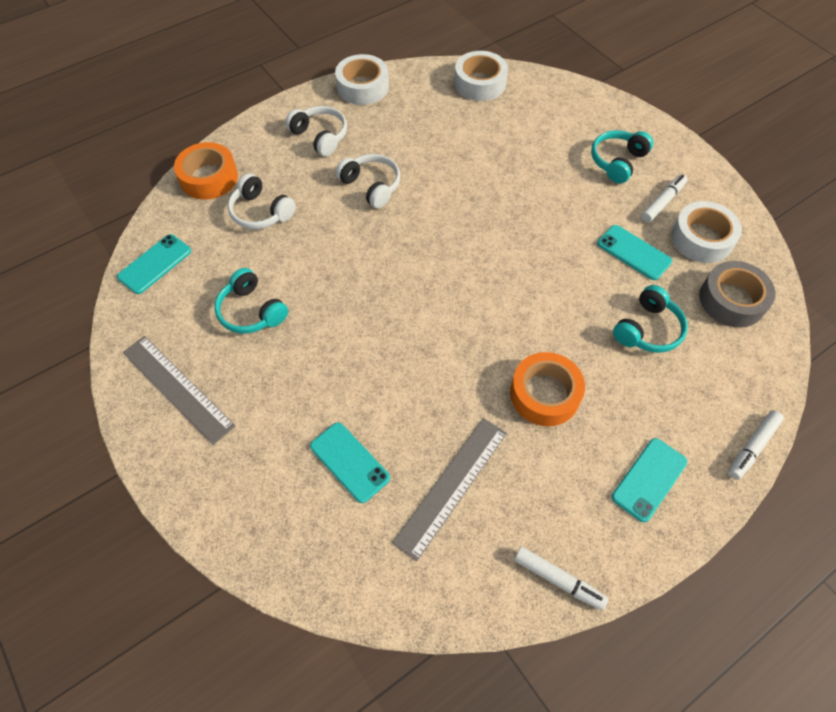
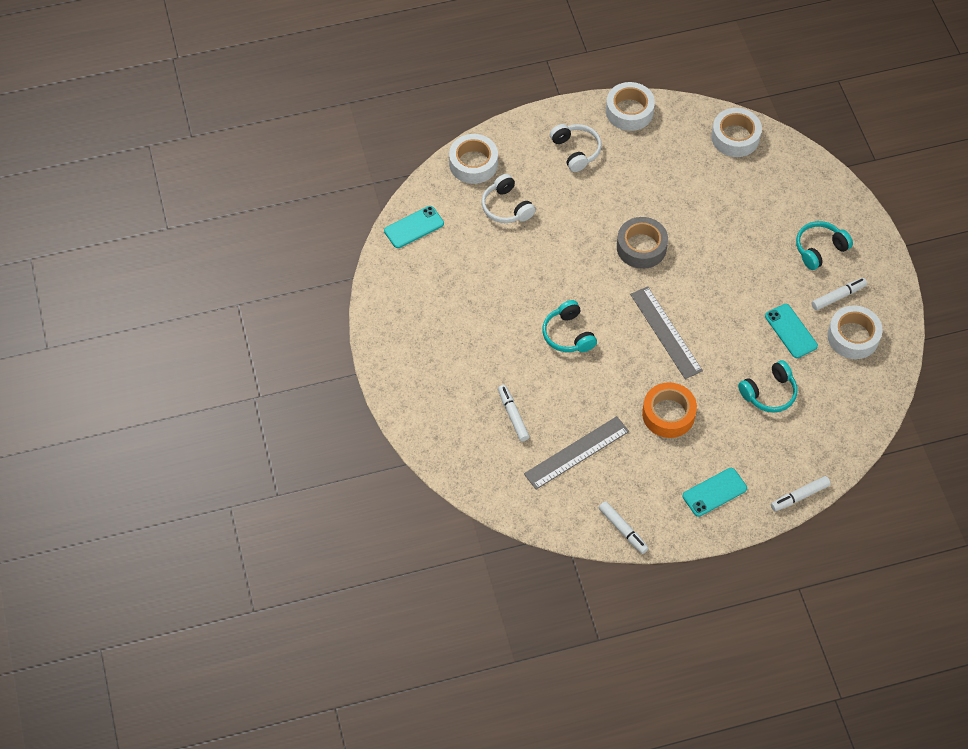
camera: 20 degrees right, 0 degrees up
(178, 388) = (409, 328): grey ruler -> grey ruler (666, 332)
(209, 178) = (473, 163): orange tape -> white tape
(251, 311) = (476, 287): turquoise headphones -> turquoise headphones (568, 334)
(349, 462) = (513, 415): turquoise phone -> white marker
(371, 186) = (602, 210): white headphones -> none
(731, 300) = (848, 392): grey tape -> grey tape (641, 247)

